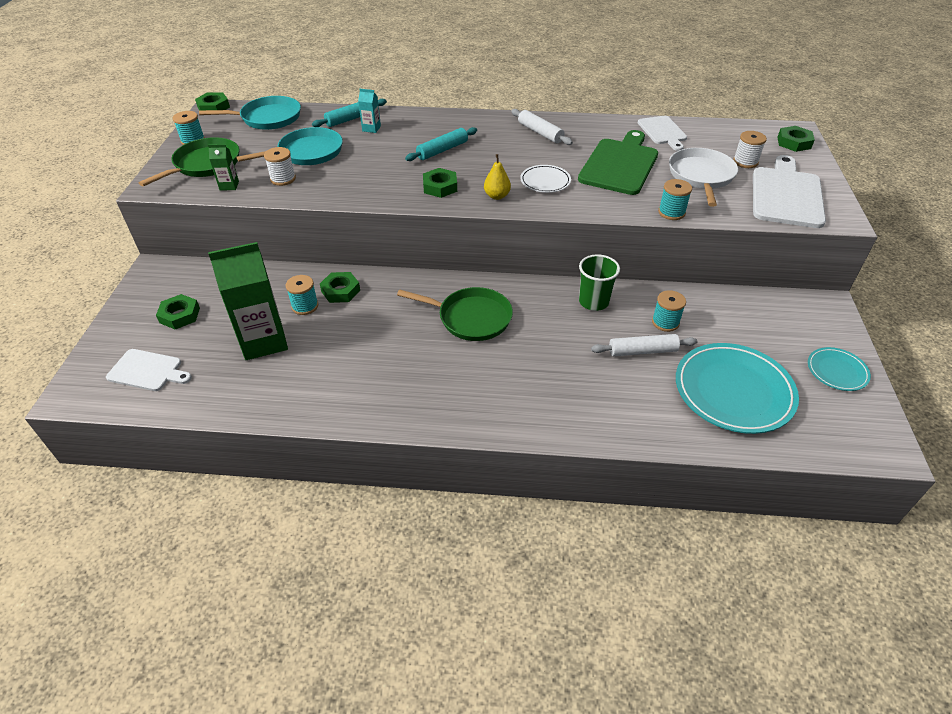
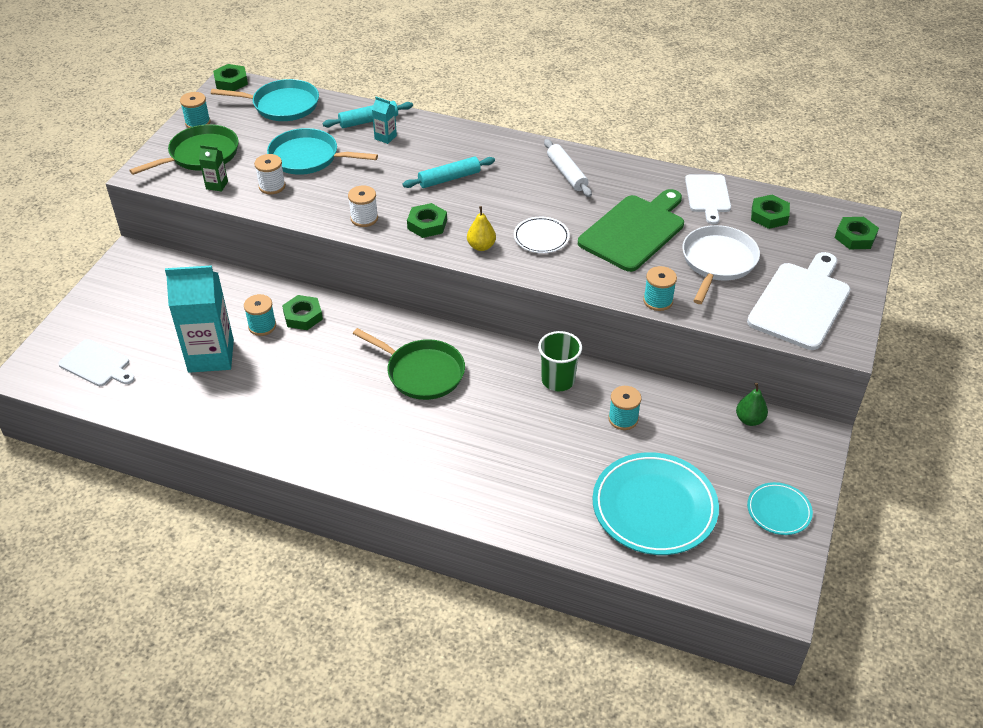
camera: 15 degrees right, 0 degrees up
(180, 315) = (141, 312): green nut -> green nut (769, 215)
(264, 341) = (211, 356): green carton -> turquoise carton
(307, 153) = (308, 157): turquoise pan -> turquoise pan turned 150 degrees counterclockwise
(642, 351) = (582, 445): white rolling pin -> none
(745, 162) = (780, 252): white spool -> white spool (364, 218)
(768, 302) = (749, 420): none -> green pear

